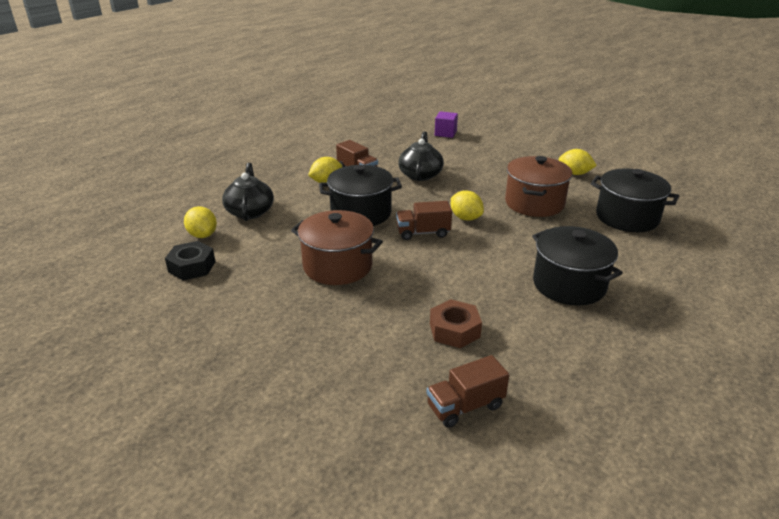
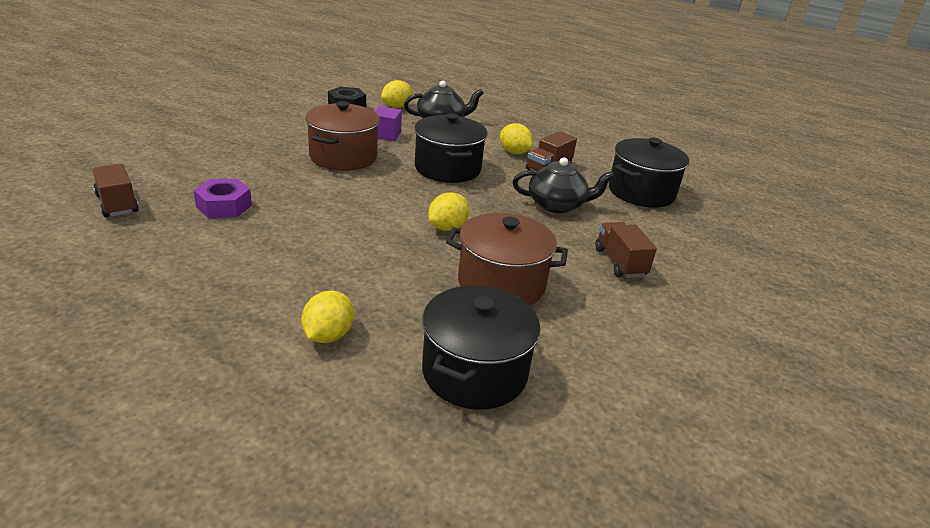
camera: 80 degrees right, 0 degrees up
(423, 233) = (408, 199): brown truck -> brown truck (619, 262)
(445, 133) = (707, 230): purple cube -> purple cube (386, 135)
(454, 330) = (224, 206): brown nut -> purple nut
(569, 284) = (288, 284): black pot -> black pot (641, 192)
(574, 173) = (624, 339): yellow lemon -> yellow lemon (328, 335)

